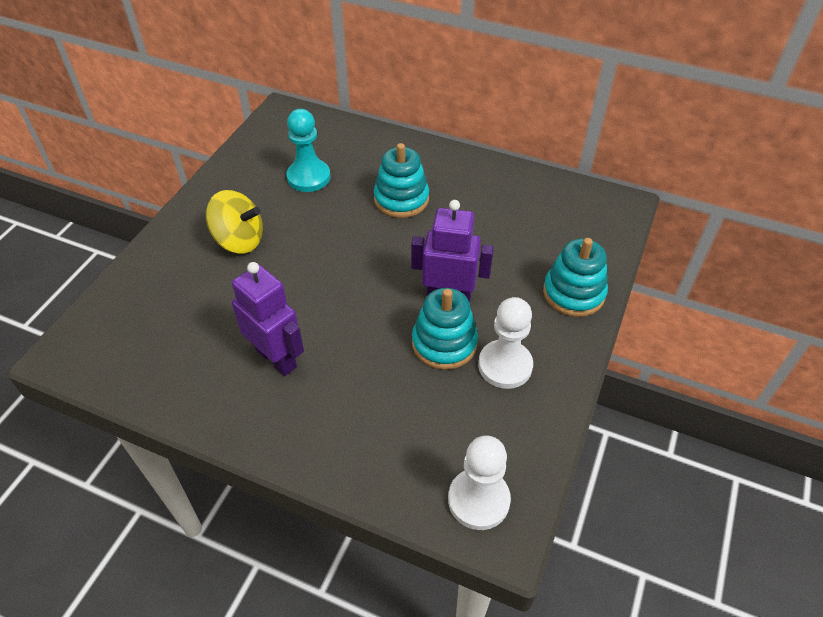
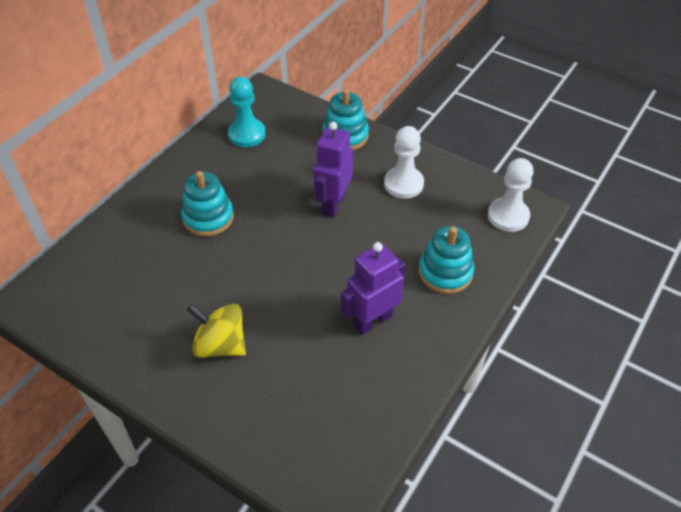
camera: 80 degrees left, 0 degrees up
(239, 240) = (220, 345): yellow spinning top -> yellow spinning top turned 90 degrees counterclockwise
(308, 177) = (149, 283): turquoise pawn -> turquoise pawn (247, 134)
(444, 343) = (377, 213): turquoise stacking toy -> turquoise stacking toy (445, 272)

